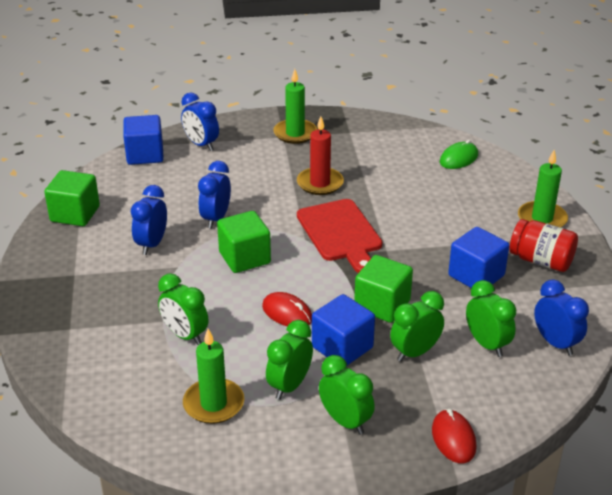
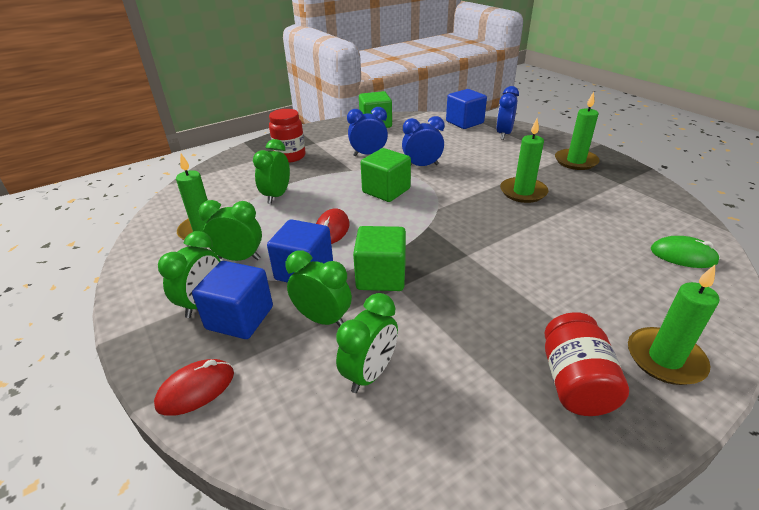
camera: 65 degrees right, 0 degrees up
(93, 303) = (290, 156): none -> red jar
(320, 183) = (523, 192): red candle -> green candle
(340, 233) = (465, 222): red cutting board -> none
(476, 276) = (486, 329): blue cube -> blue cube (240, 318)
(555, 343) = (415, 446): blue clock -> none

